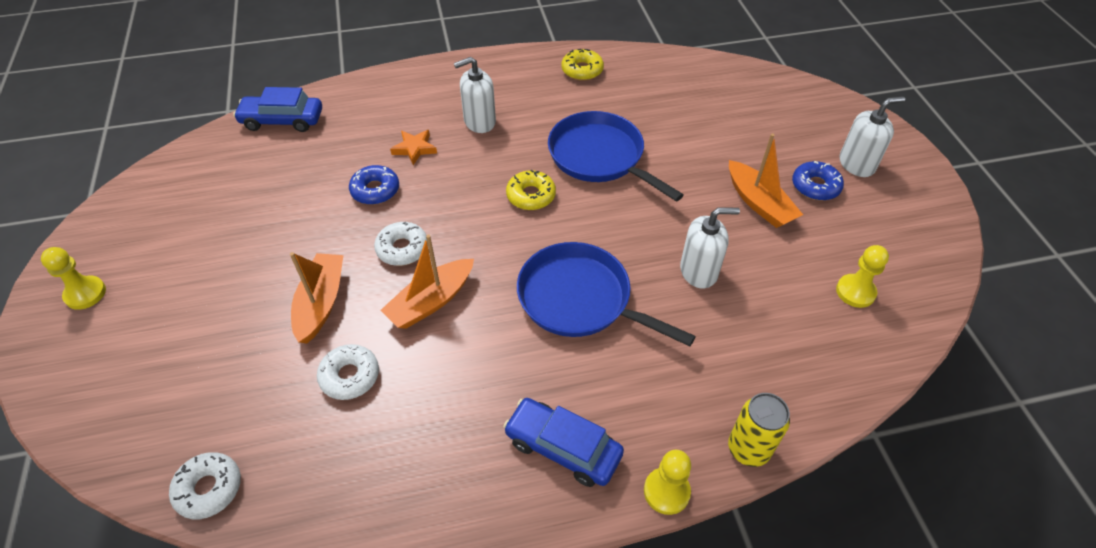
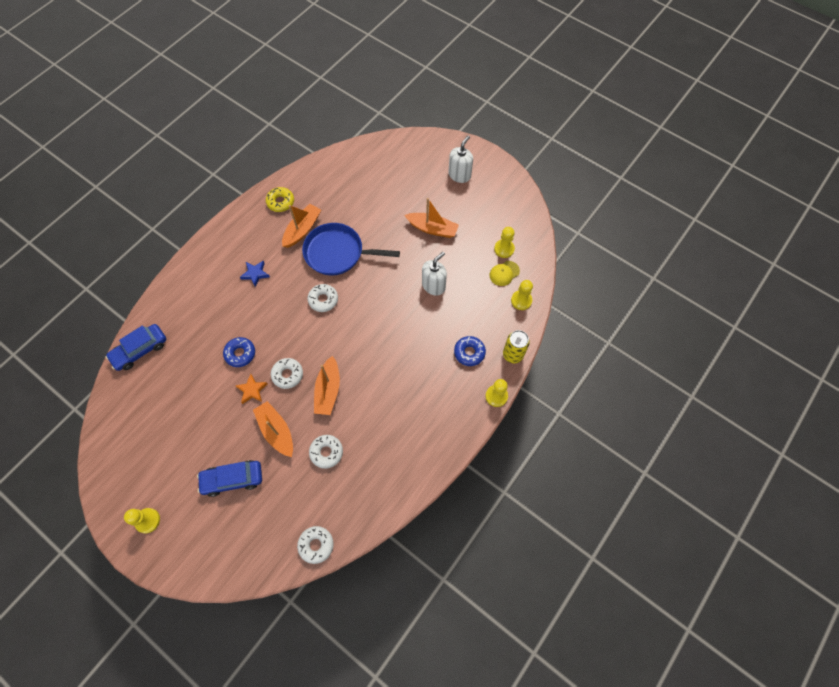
camera: 40 degrees left, 15 degrees up
(414, 149) = (236, 315): orange star -> orange star (252, 390)
(479, 122) = (255, 274): white soap dispenser -> blue star
(531, 195) = (323, 300): yellow donut -> white donut
(563, 447) = (444, 410): blue car -> blue car (232, 479)
(579, 299) = (393, 338): blue pan -> none
(580, 109) = (302, 230): none -> orange boat
(815, 186) = (450, 201): blue donut -> blue donut (469, 352)
(828, 380) = (521, 300): none -> yellow pawn
(829, 324) = (504, 273): none -> yellow cap

